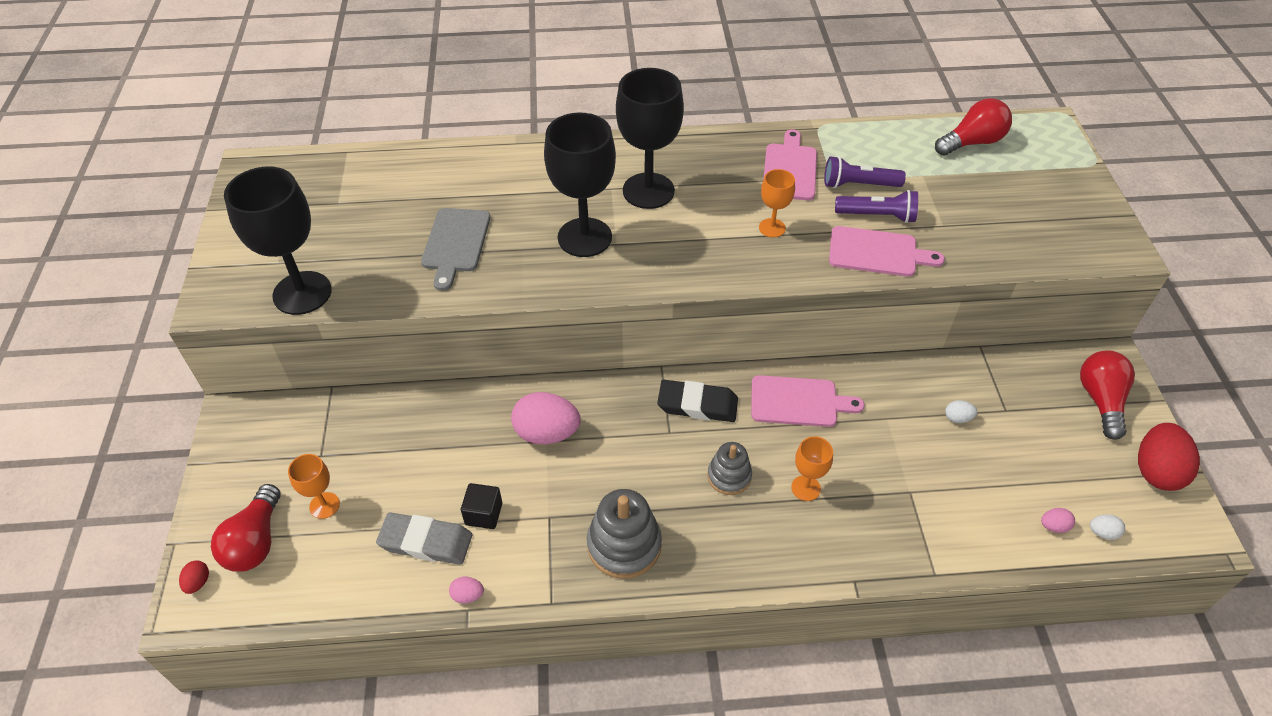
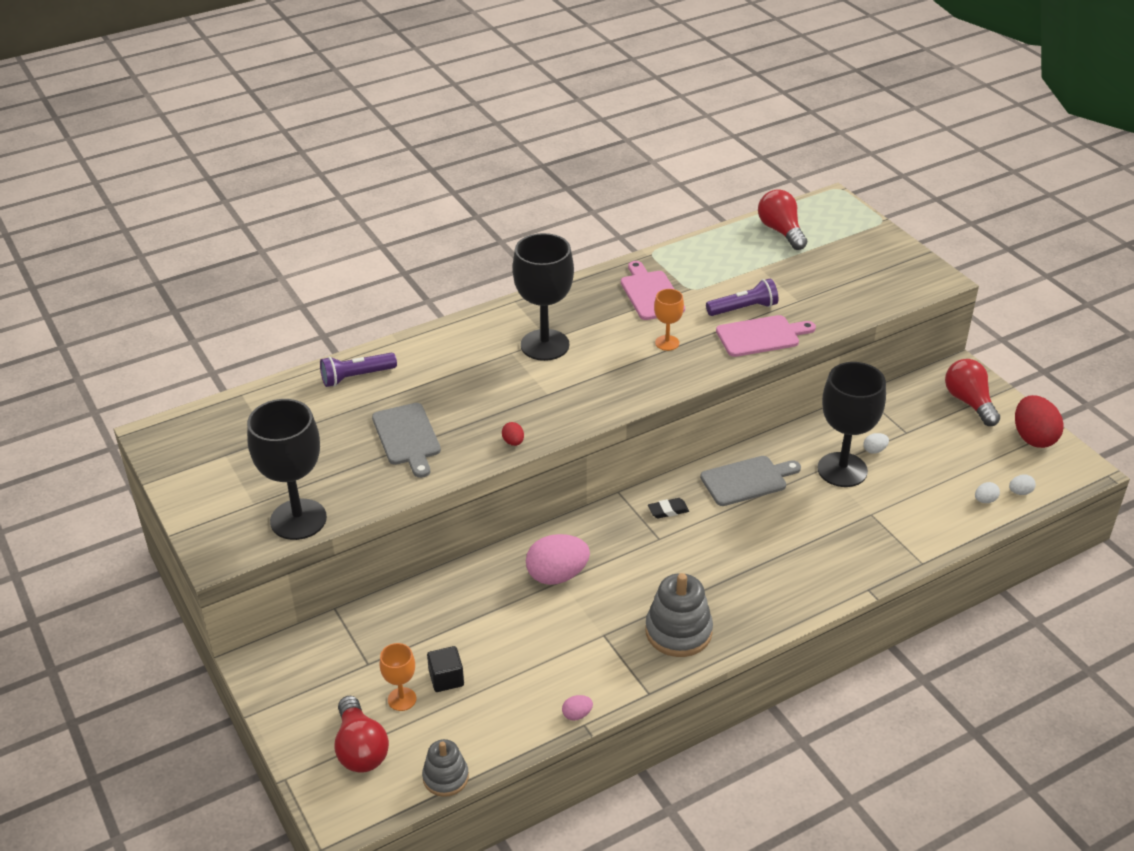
camera: 25 degrees left, 10 degrees down
(198, 582) = (332, 798): red egg -> red egg (513, 442)
(426, 542) = (513, 691): grey eraser -> none
(483, 514) = (547, 653): black cube -> black cube (446, 678)
(584, 237) = (517, 397): black goblet -> black goblet (842, 470)
(697, 405) = (668, 510): black eraser -> black eraser, size x0.54
(729, 476) = (728, 553): grey stacking toy -> grey stacking toy (445, 777)
(798, 402) = (747, 480): pink cutting board -> grey cutting board
(806, 488) = (792, 540): orange goblet -> none
(859, 185) = (714, 289): purple flashlight -> purple flashlight (356, 377)
(972, 142) = (781, 231): red light bulb -> red light bulb turned 60 degrees counterclockwise
(1053, 526) = (985, 500): pink egg -> white egg

